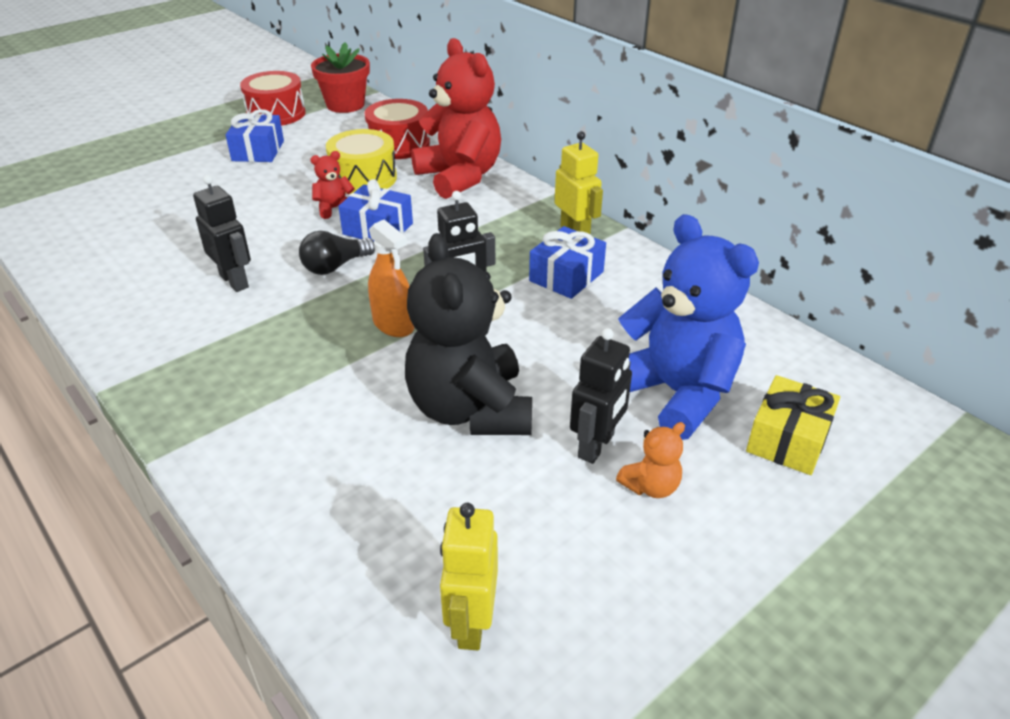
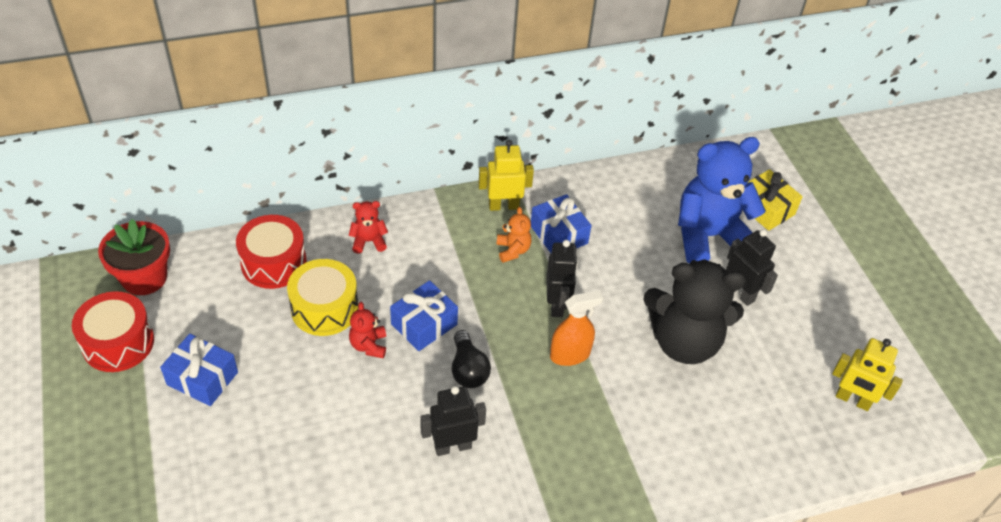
camera: 70 degrees left, 10 degrees up
(459, 177) = (368, 241): red teddy bear -> red teddy bear, size x0.43
(650, 486) = (780, 283): orange teddy bear -> orange teddy bear (513, 250)

